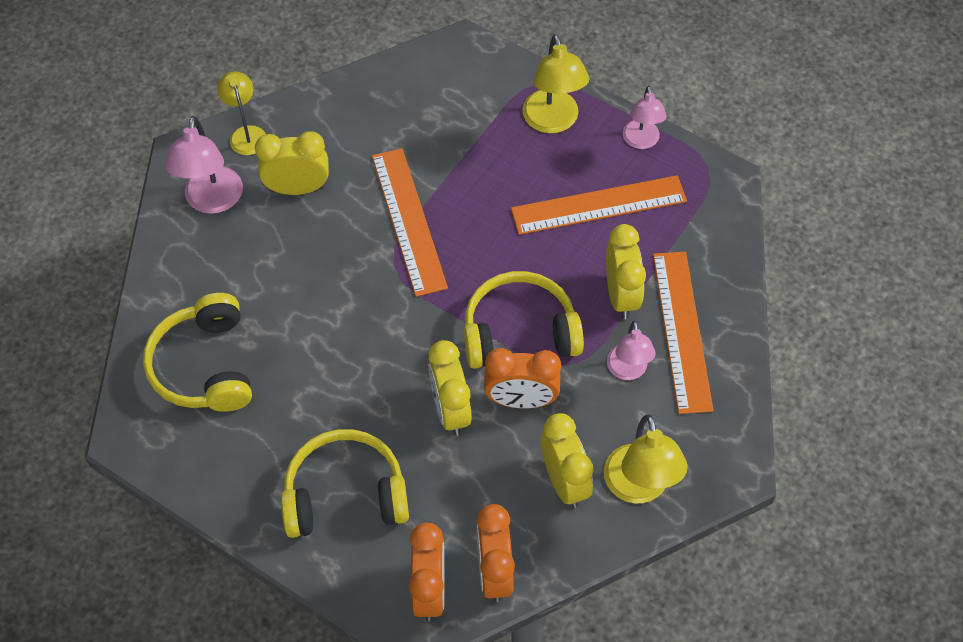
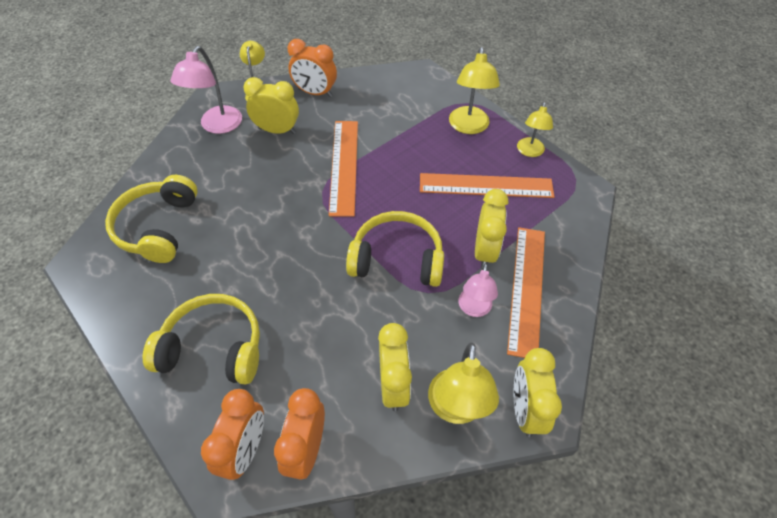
camera: 15 degrees right, 5 degrees down
(450, 410) = (322, 303): yellow clock -> yellow clock (525, 410)
(521, 400) = (380, 310): orange clock -> orange clock (315, 93)
(641, 141) = (529, 152): pink lamp -> yellow lamp

